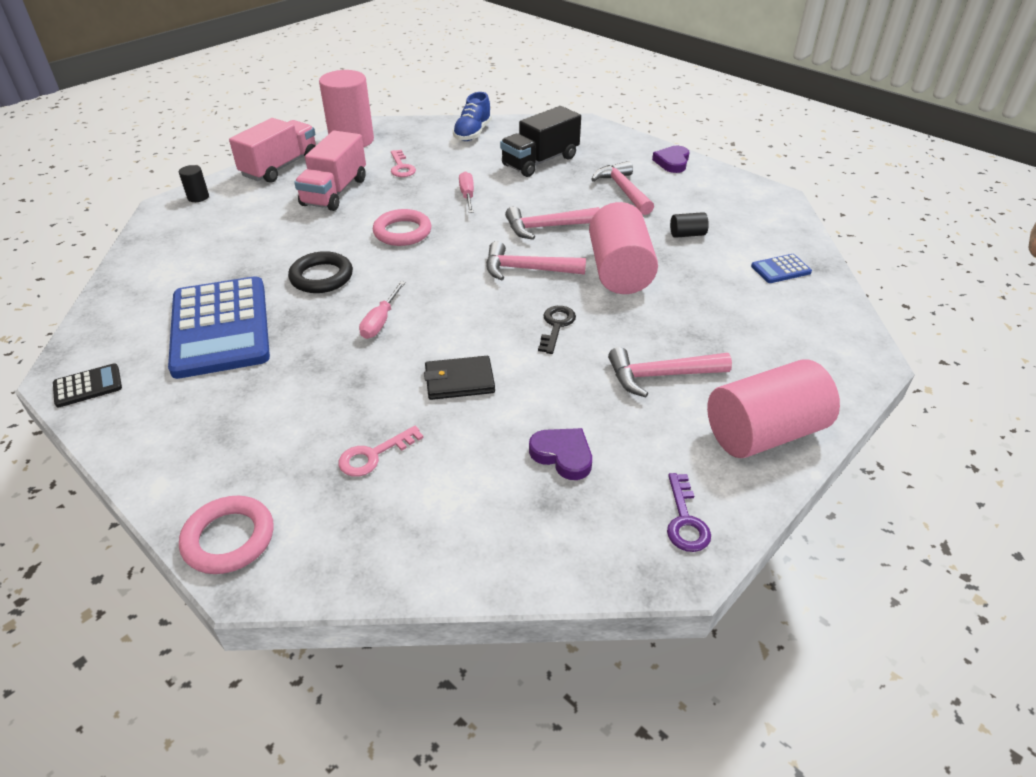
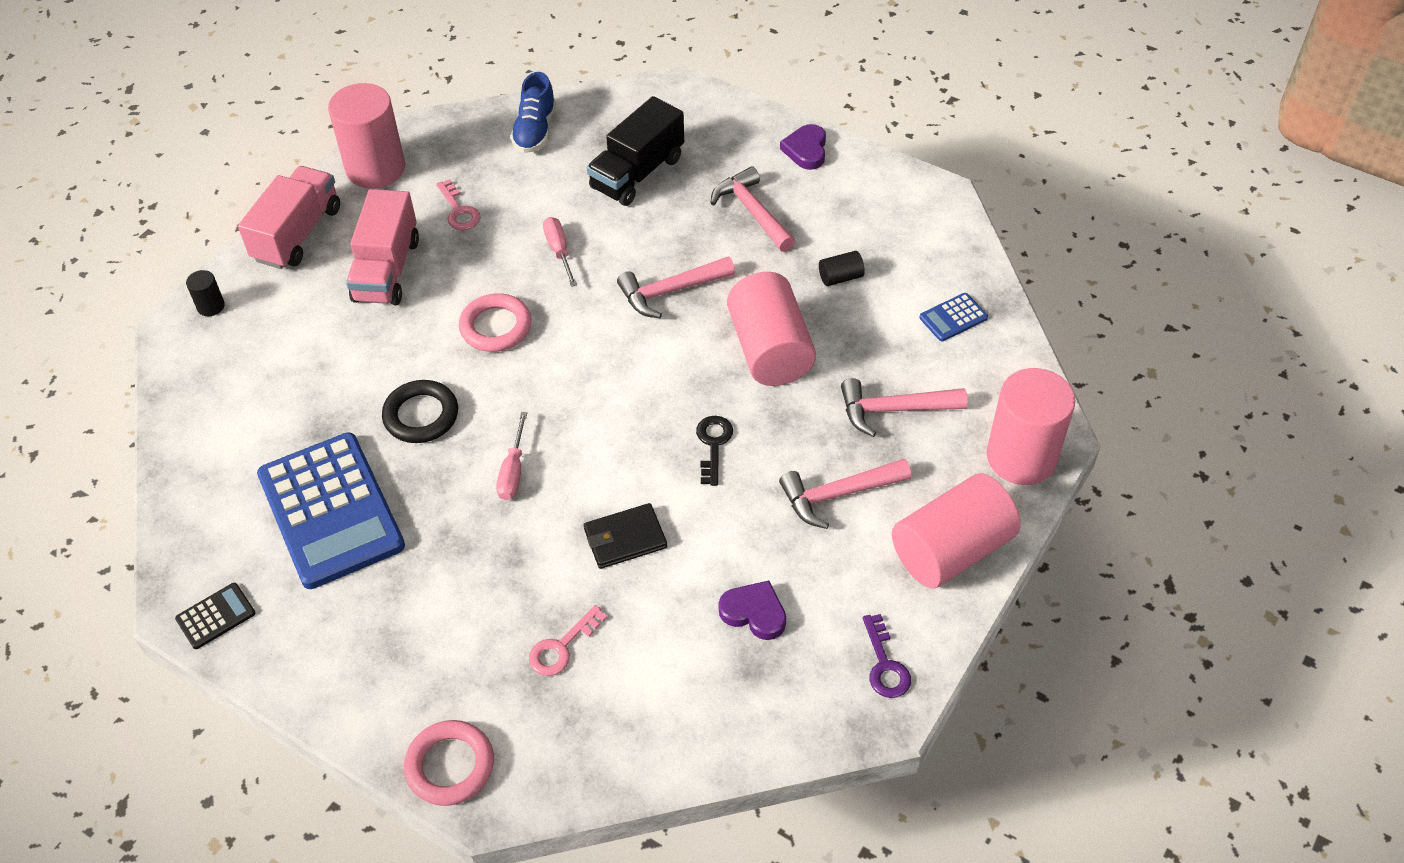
camera: 10 degrees left, 10 degrees up
(526, 269) = (661, 364): pink hammer -> pink hammer (893, 410)
(837, 371) = (1021, 457): none -> pink cylinder

